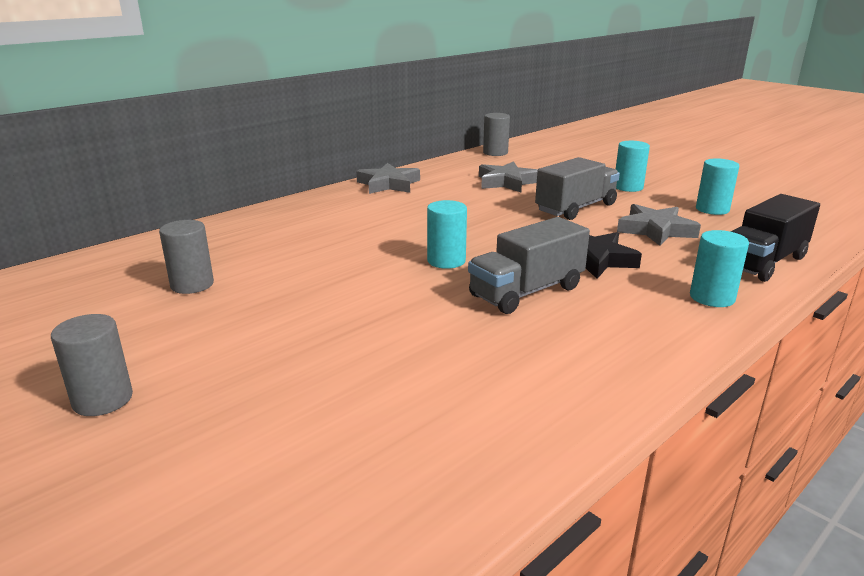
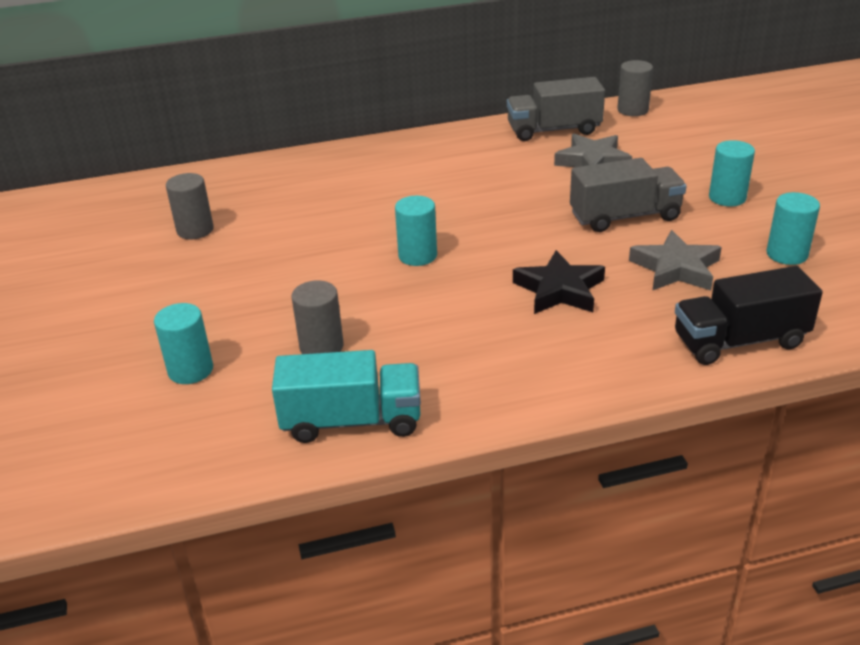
camera: 30 degrees right, 10 degrees up
(103, 400) = (68, 321): grey cylinder -> grey cylinder (321, 347)
(388, 184) = (464, 140): grey star -> none
(526, 292) = (451, 310): grey truck -> grey truck (554, 130)
(552, 401) = (352, 421): none -> turquoise truck
(712, 297) = (620, 367): turquoise cylinder -> turquoise cylinder (190, 370)

